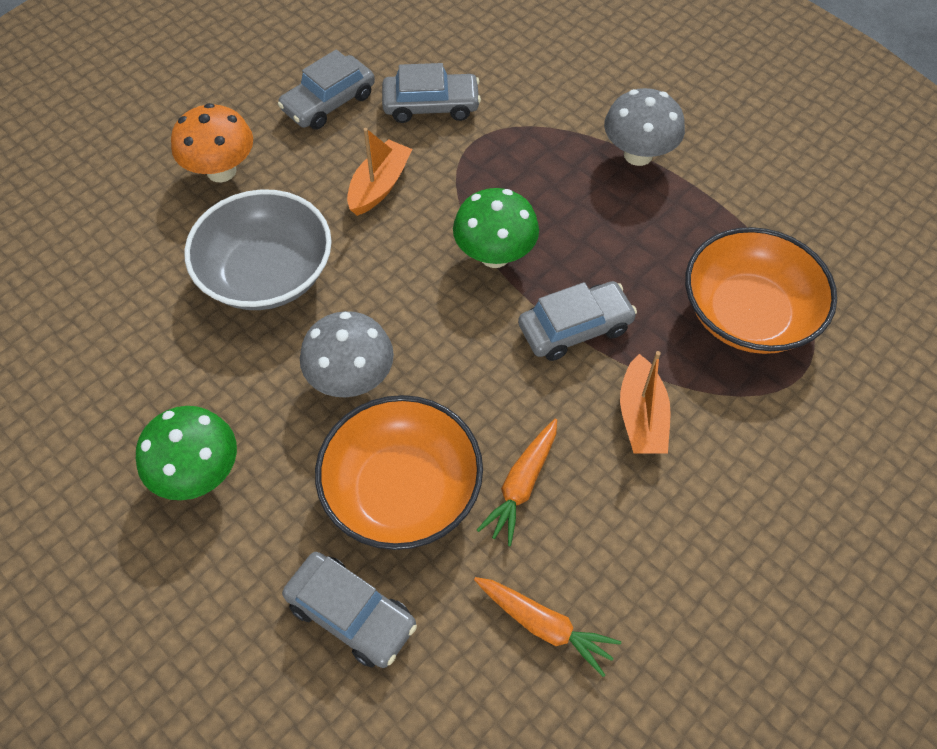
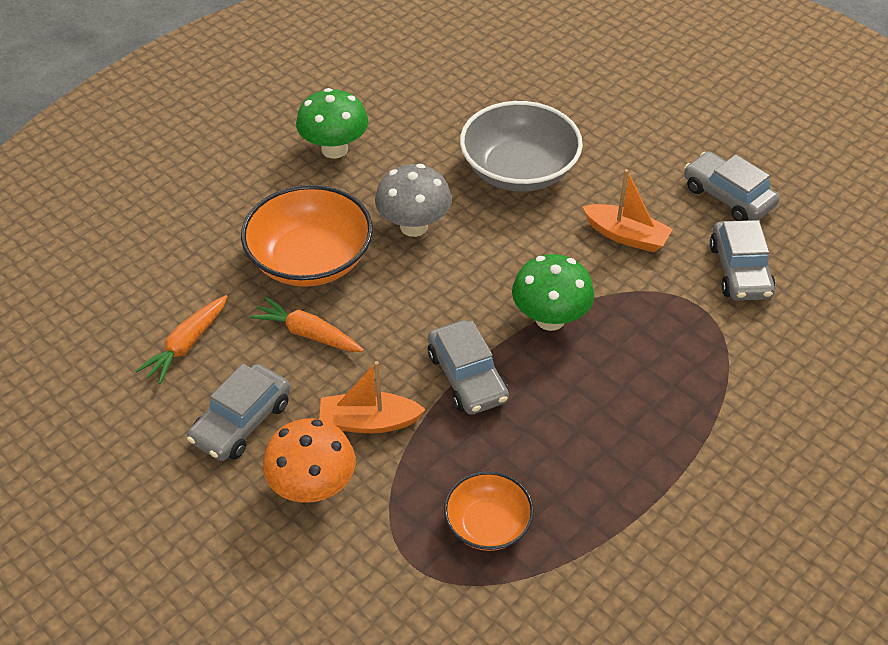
camera: 90 degrees right, 10 degrees down
(221, 171) = (629, 134): orange mushroom -> orange mushroom (313, 487)
(351, 614) = (215, 235): grey car -> grey car (241, 421)
(638, 155) = (701, 444): grey mushroom -> none
(748, 314) = (487, 524): orange bowl -> orange bowl, size x0.58

